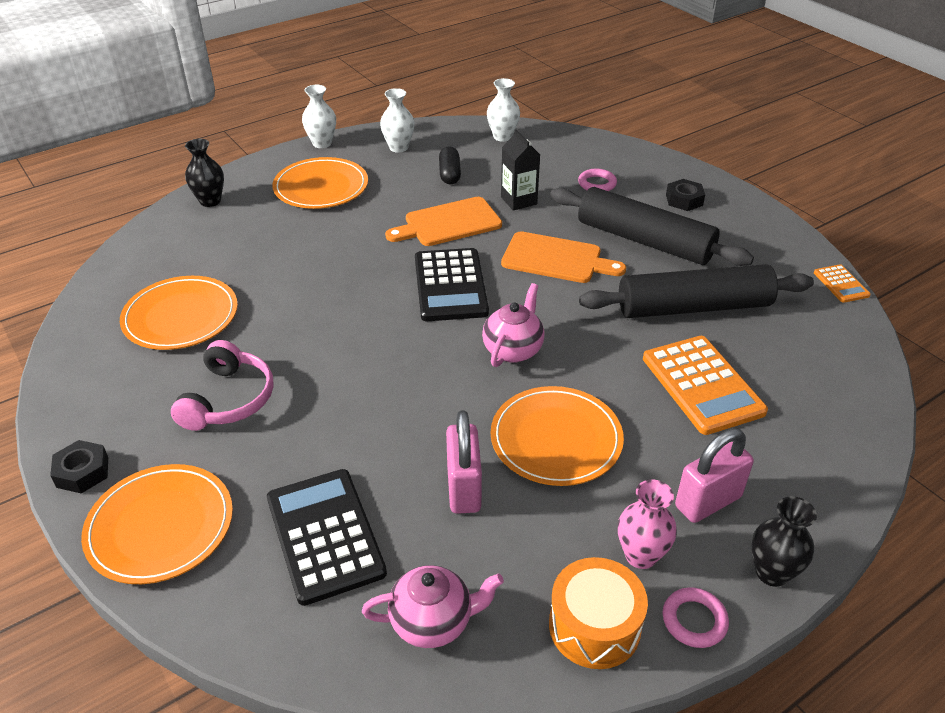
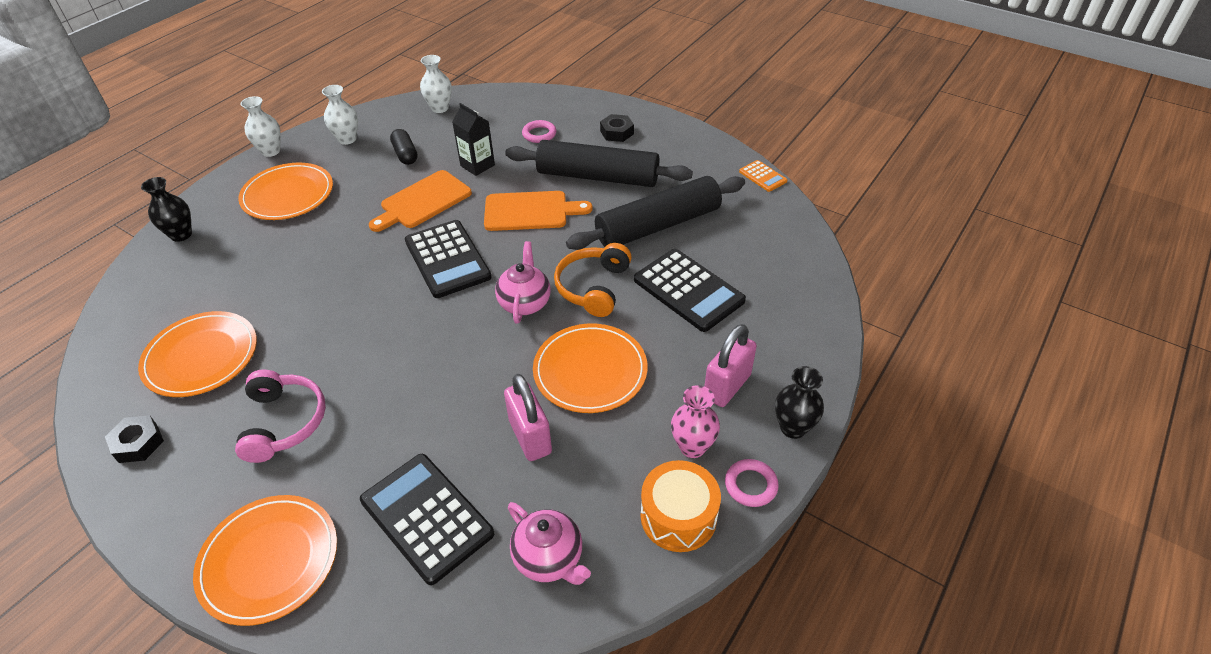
camera: 20 degrees left, 5 degrees up
(82, 472) = (167, 535): black nut -> black nut (138, 443)
(433, 621) = (549, 558): pink teapot -> pink teapot turned 75 degrees clockwise
(594, 353) = (593, 287): none -> orange headphones
(702, 385) = (688, 290): orange calculator -> black calculator

